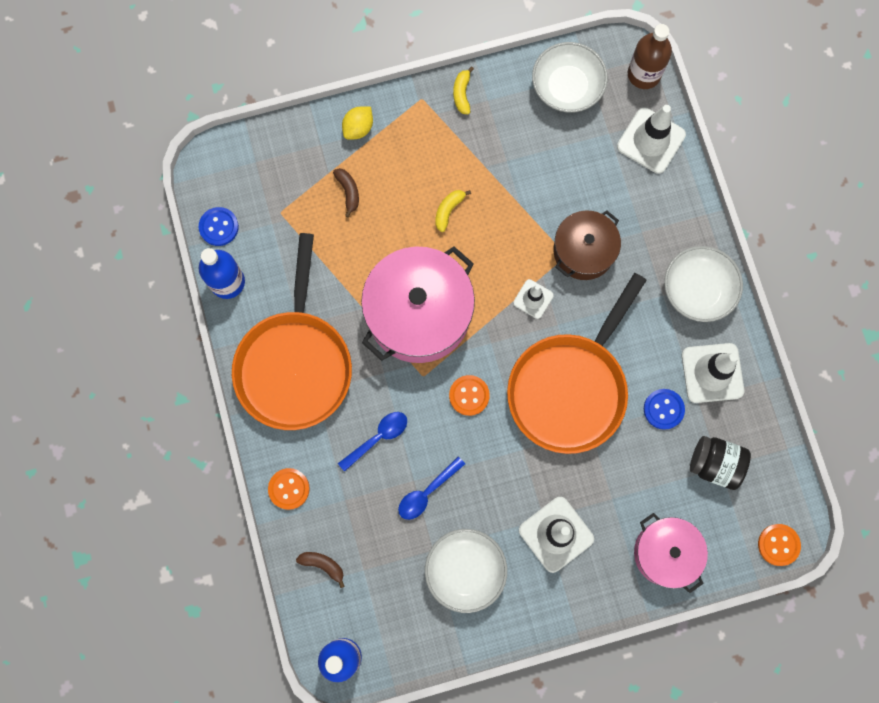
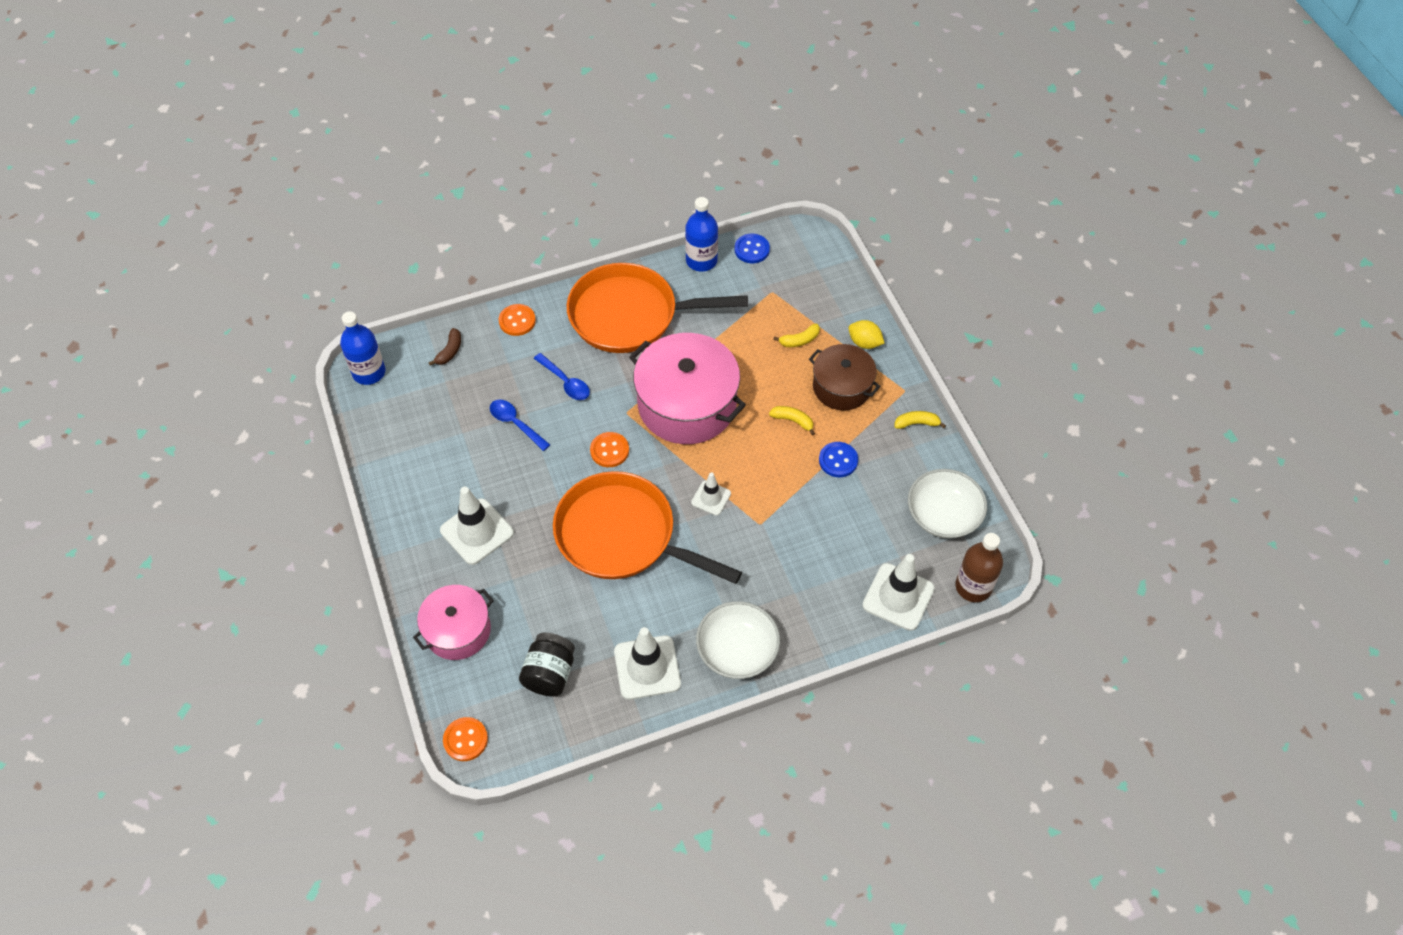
camera: 85 degrees right, 20 degrees down
(348, 192) = (799, 340): brown banana -> yellow banana
(465, 570) = (443, 459): white bowl -> none
(583, 251) = (766, 540): brown pot -> brown pot (842, 387)
(663, 409) = (605, 622): blue button -> blue button (838, 460)

